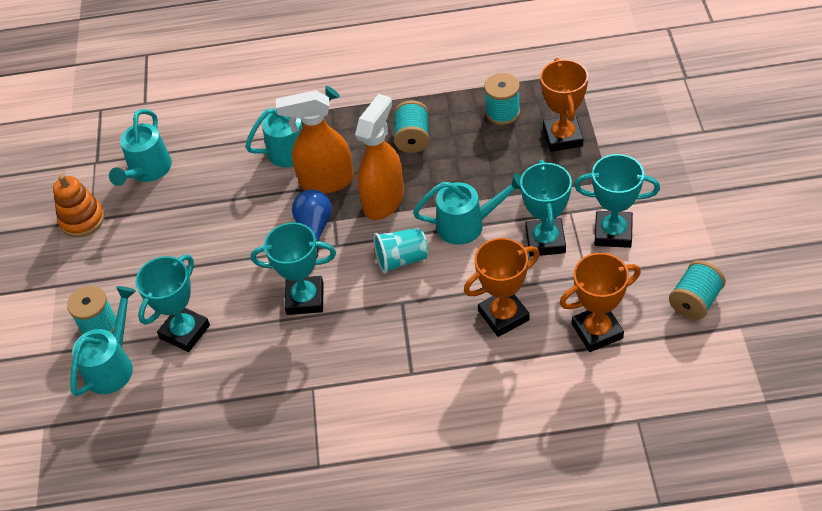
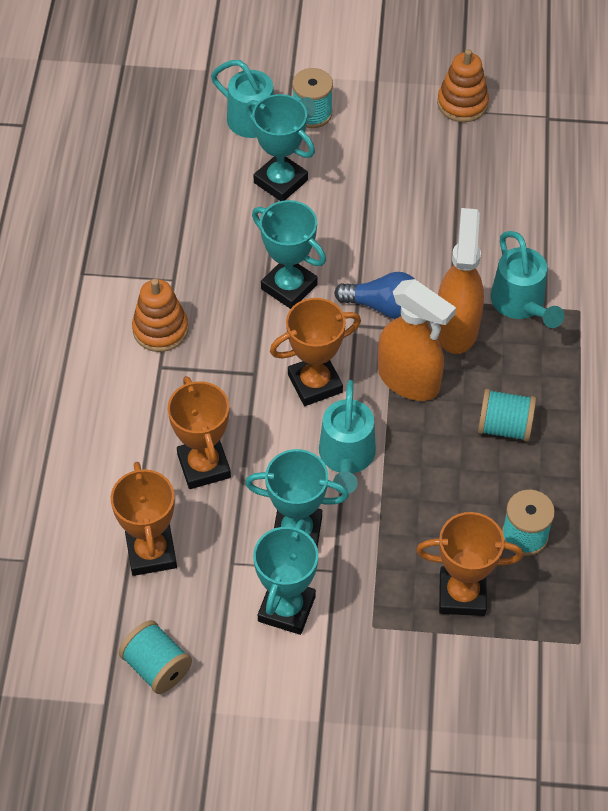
camera: 95 degrees right, 5 degrees up
(147, 171) = (520, 162): turquoise watering can -> none
(305, 299) = (289, 287): turquoise trophy -> turquoise trophy turned 60 degrees counterclockwise
(371, 383) = (160, 329): none -> orange stacking toy
(402, 259) = (315, 383): turquoise cup -> orange trophy

